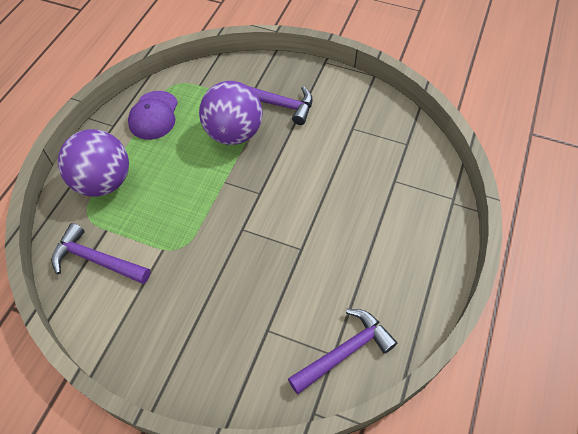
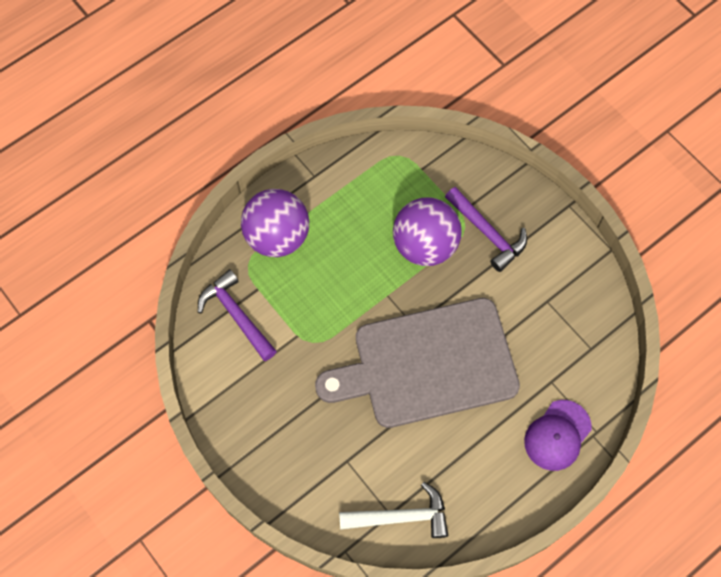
camera: 30 degrees right, 10 degrees up
(154, 115) = (358, 184): purple cap -> purple cap (557, 435)
(289, 216) = (427, 364): none -> grey cutting board
(344, 352) = (400, 516): purple hammer -> white hammer

